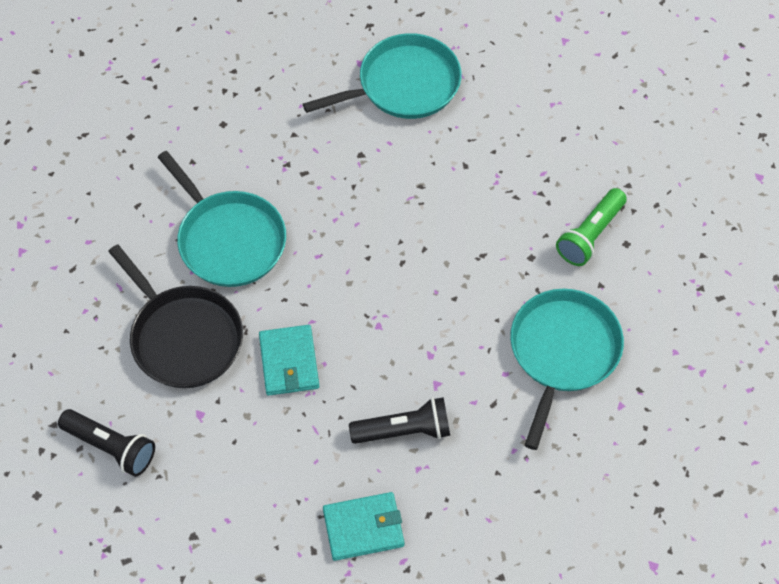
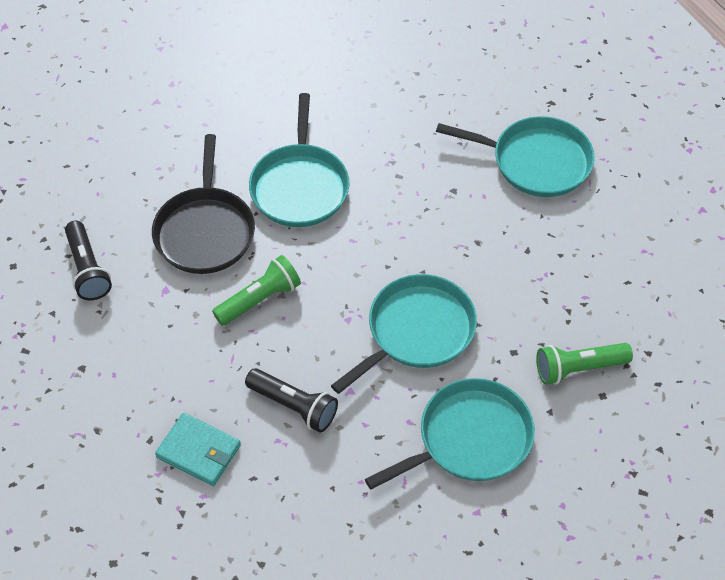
camera: 40 degrees right, 5 degrees down
(289, 362) = (259, 299): turquoise wallet -> green flashlight
(442, 295) = (416, 331): none -> turquoise pan

